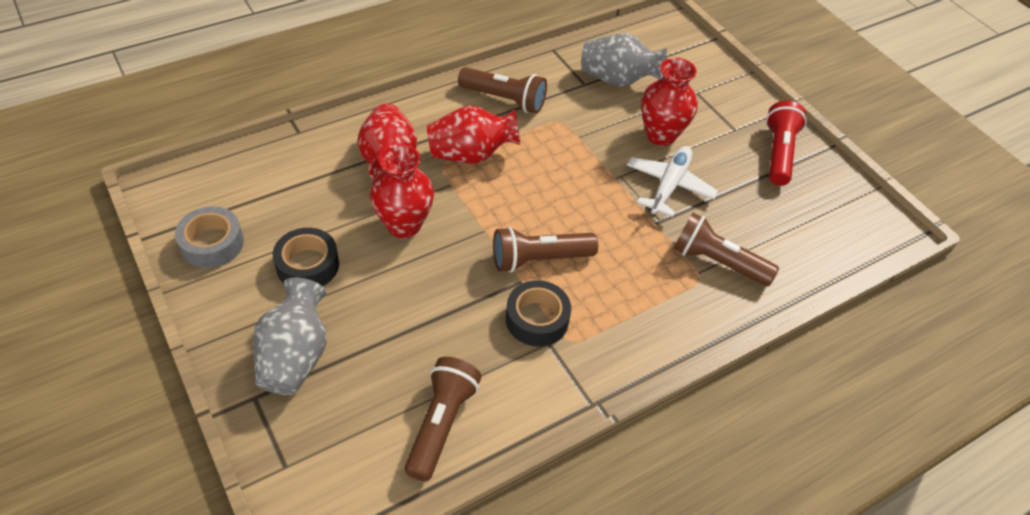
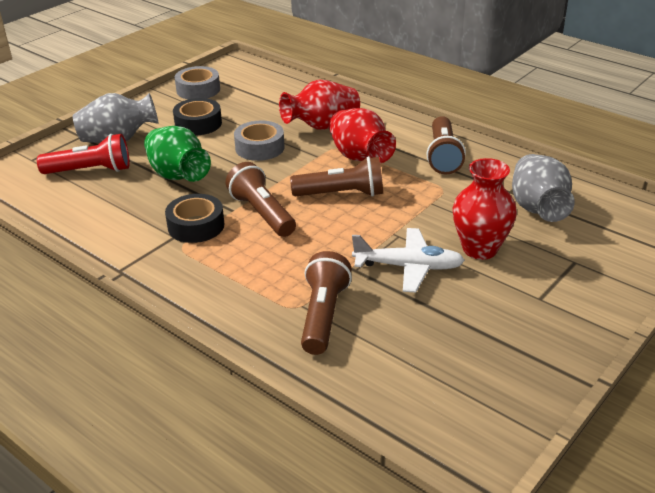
camera: 75 degrees right, 15 degrees down
(404, 225) = (260, 148): red vase -> grey tape
(422, 312) = (178, 175): none -> green vase
(441, 424) = (80, 206): brown flashlight -> brown flashlight (341, 194)
(778, 153) = (530, 338): red flashlight -> red flashlight (90, 171)

